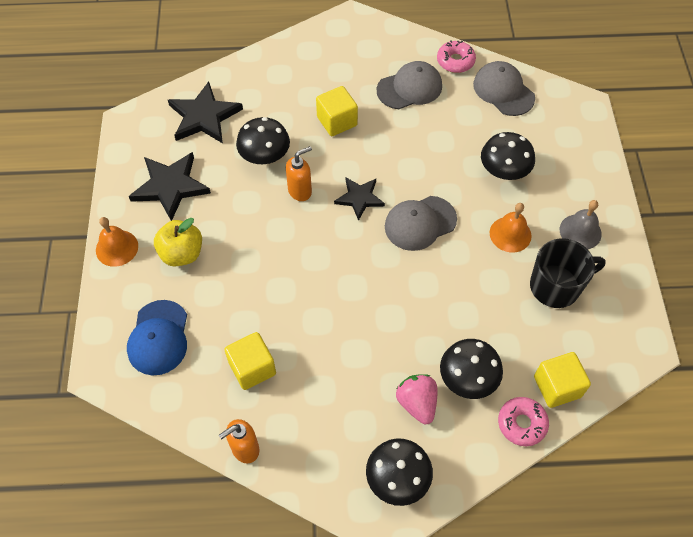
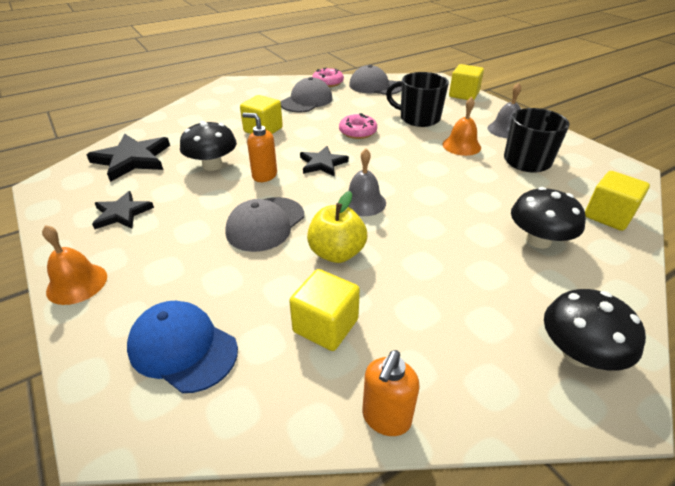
camera: 30 degrees left, 20 degrees down
(158, 338) = (183, 348): blue cap -> blue cap turned 150 degrees clockwise
(170, 186) = (122, 213): black star -> black star, size x0.63
(182, 253) = (167, 259): yellow apple -> yellow apple (336, 253)
(300, 191) = (264, 175): orange soap dispenser -> orange soap dispenser turned 90 degrees counterclockwise
(360, 265) = (363, 202): none -> grey bell
(417, 403) = (519, 278): pink strawberry -> none
(420, 223) = (387, 161): grey cap -> grey cap (265, 224)
(504, 171) = (418, 118): black mushroom -> black mug
(522, 423) = (618, 252): pink donut -> pink donut (357, 132)
(591, 151) = (463, 95): none -> yellow cube

